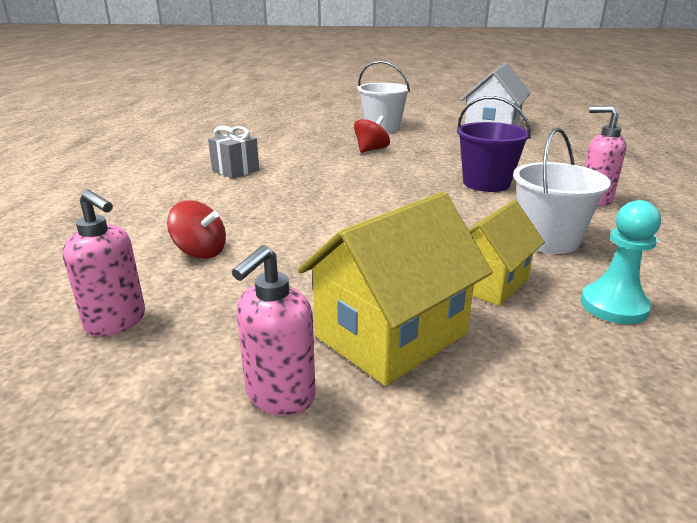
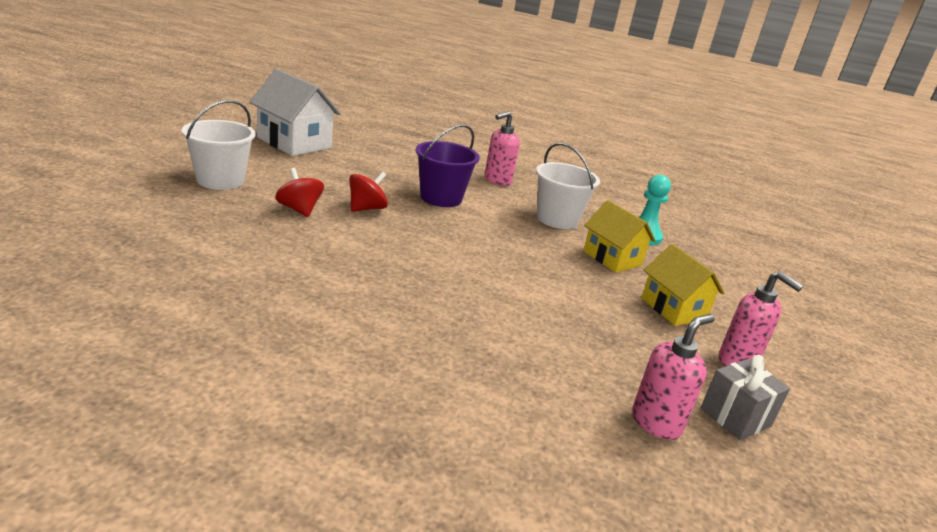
camera: 80 degrees left, 0 degrees up
(200, 252) = (532, 362): red spinning top -> red spinning top (366, 208)
(235, 170) = (297, 301): grey gift -> grey gift (735, 417)
(391, 335) = (673, 309): yellow house -> yellow house, size x0.66

